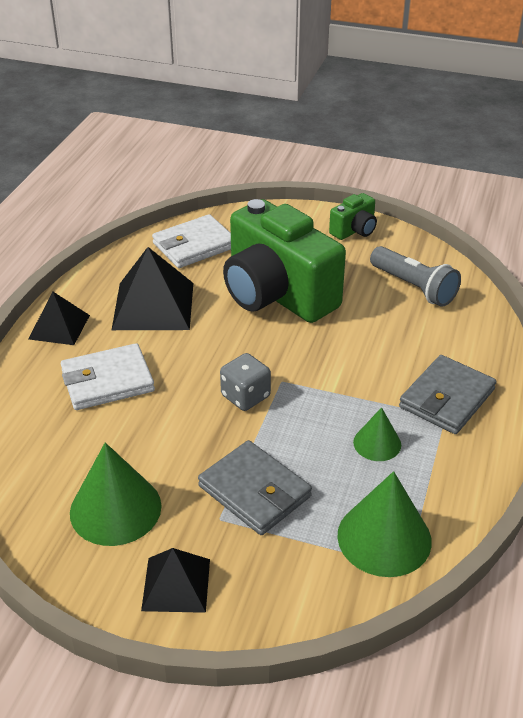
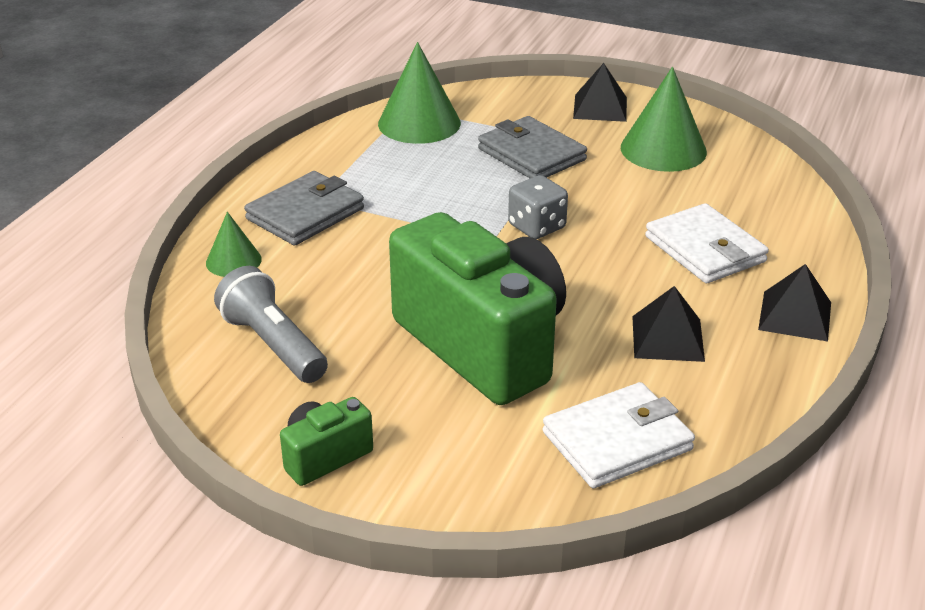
camera: 175 degrees left, 5 degrees down
(107, 381) = (705, 249): white wallet -> white wallet turned 75 degrees clockwise
(153, 306) = (667, 338): black pyramid -> black pyramid, size x0.61
(377, 443) = (400, 181): green cone -> green cone (233, 261)

